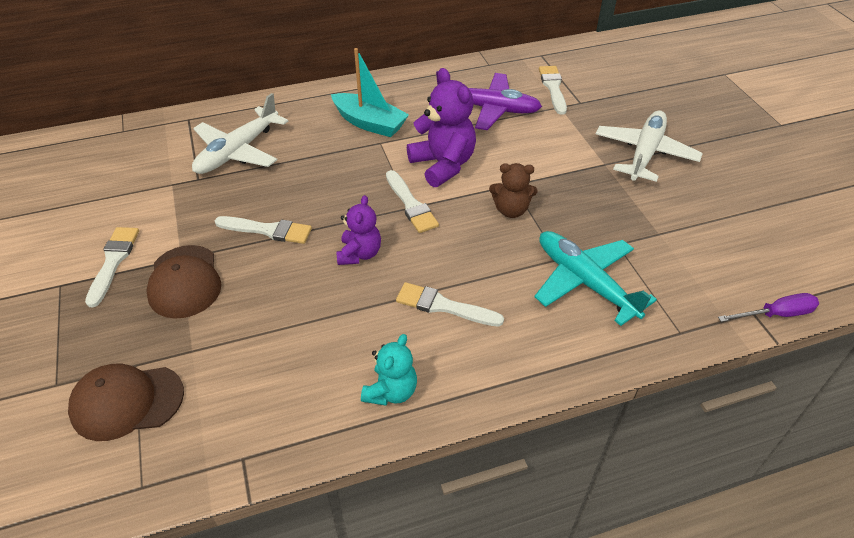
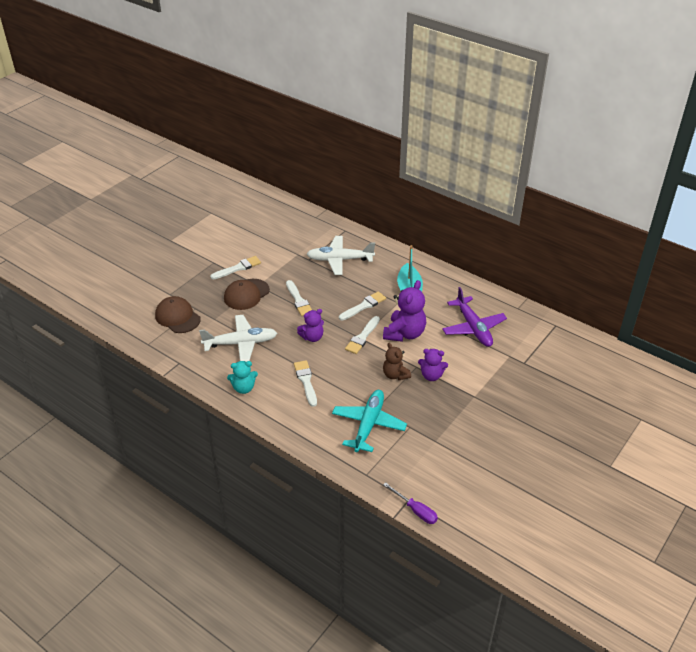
camera: 55 degrees right, 5 degrees down
(540, 180) = (431, 376): none -> purple teddy bear
(553, 88) = (525, 345): white brush -> white brush (364, 306)
(644, 153) = (503, 410): white plane -> white plane (240, 343)

